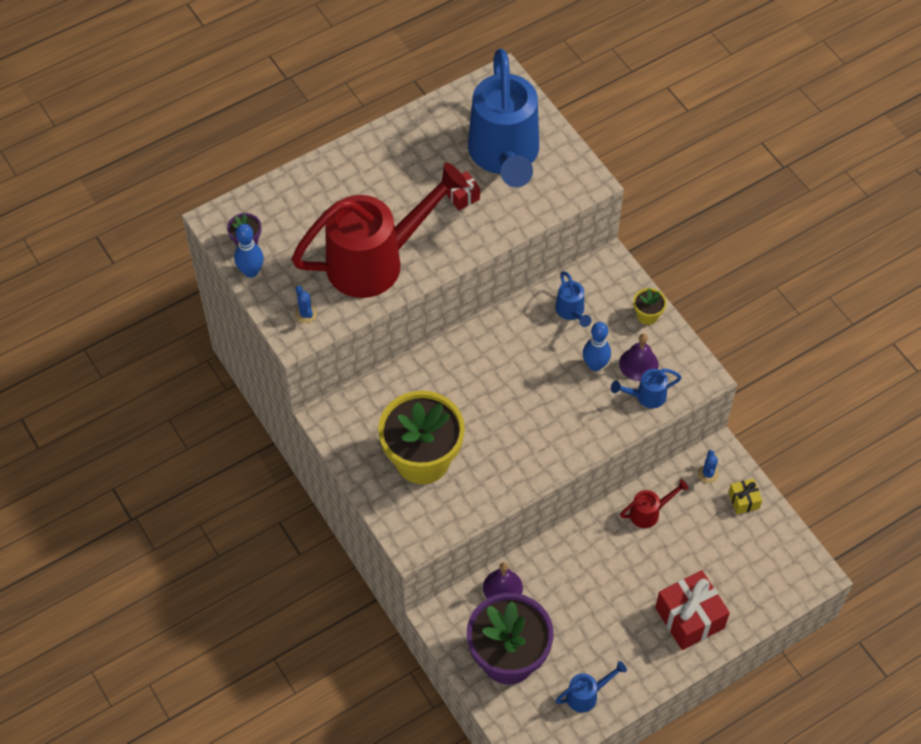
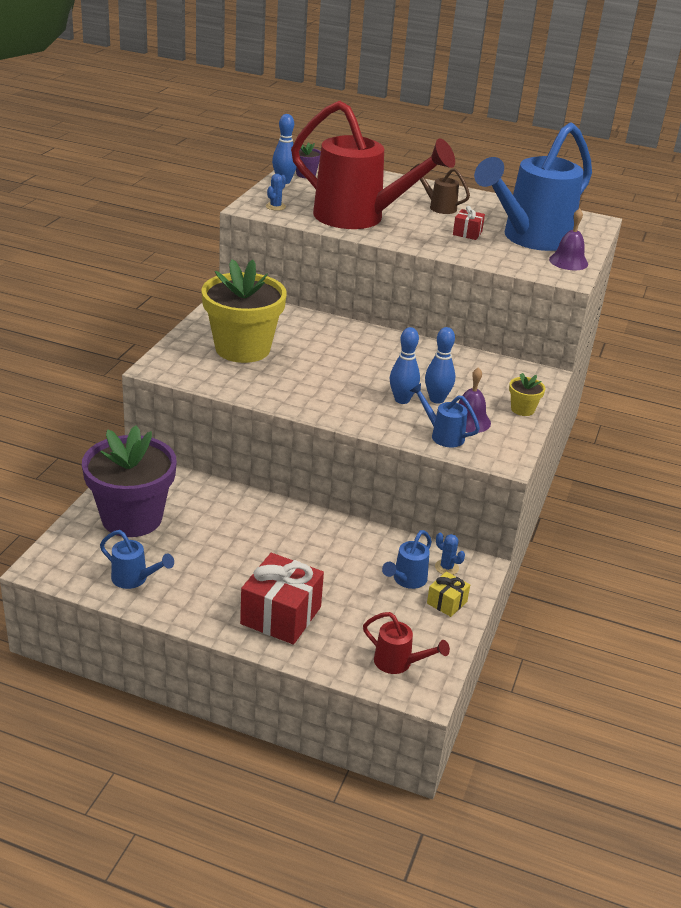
camera: 50 degrees right, 25 degrees down
(394, 180) = (438, 207): none -> brown watering can
(502, 587) = (199, 490): purple bell -> purple bell (568, 261)
(571, 312) = (470, 372): blue watering can -> blue watering can (406, 580)
(580, 391) = (402, 400): none -> blue bowling pin
(649, 512) = (364, 546): red watering can -> red watering can (399, 663)
(708, 474) = (446, 567): blue cactus -> blue cactus turned 75 degrees clockwise

